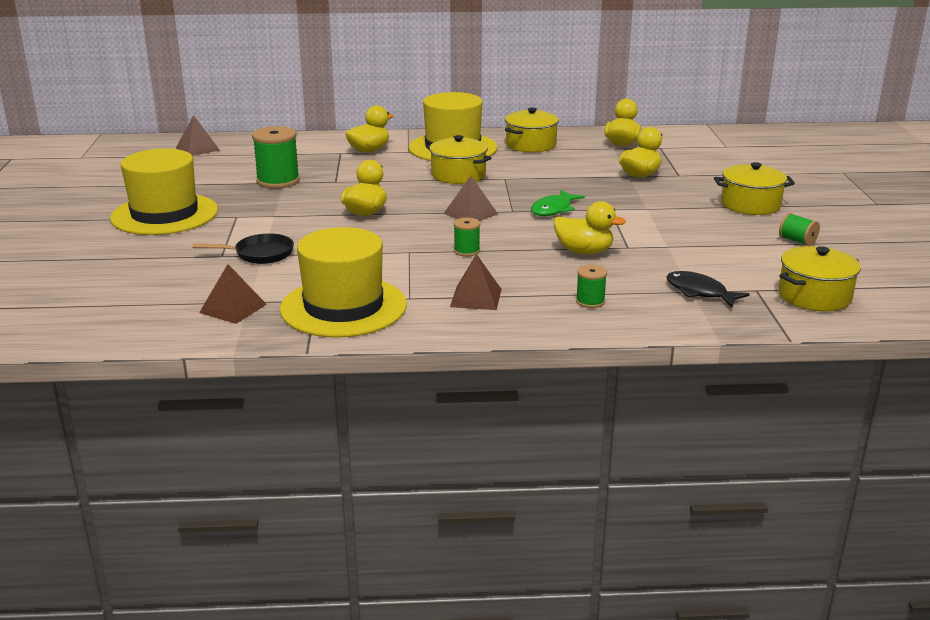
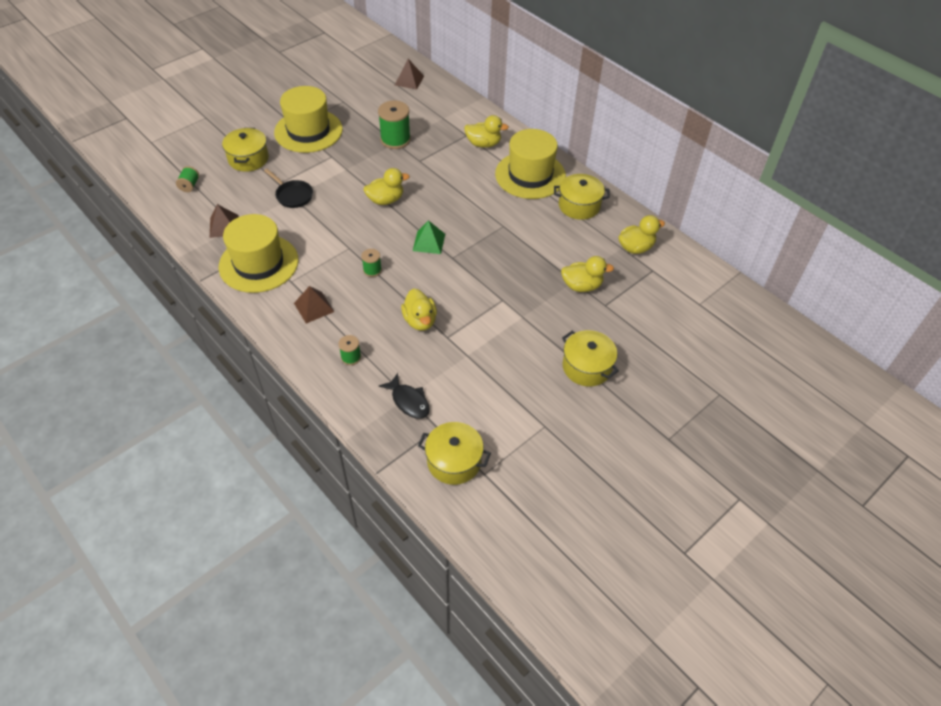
camera: 50 degrees right, 25 degrees up
(458, 175) = (485, 203): yellow pot -> yellow pot (248, 159)
(470, 213) = (429, 242): brown pyramid -> green pyramid
(553, 209) = (473, 274): green fish -> none
(699, 292) = (409, 401): black fish -> black fish turned 135 degrees clockwise
(797, 241) = (542, 418): green spool -> green spool (189, 185)

